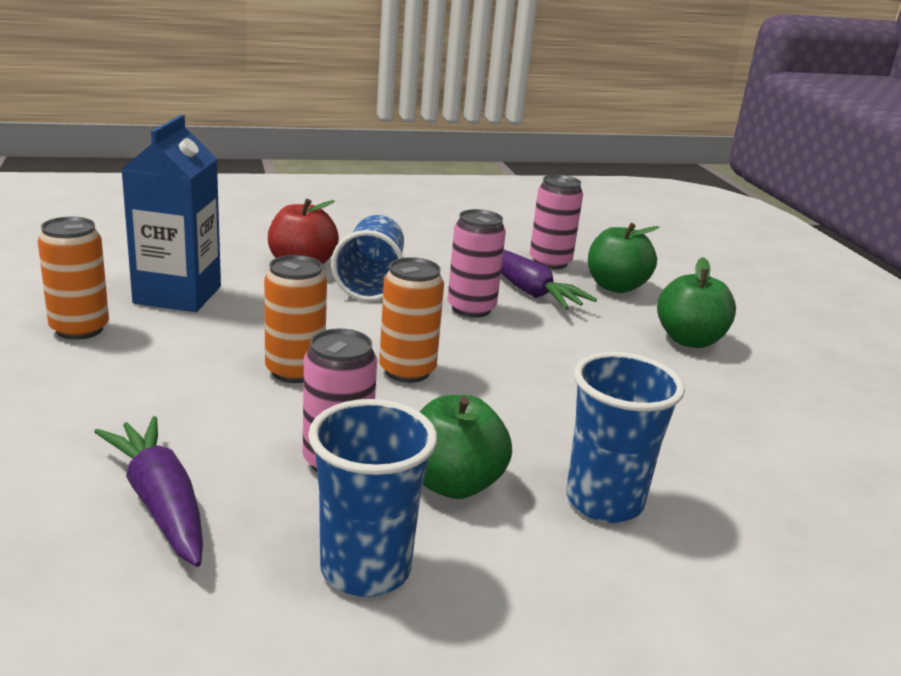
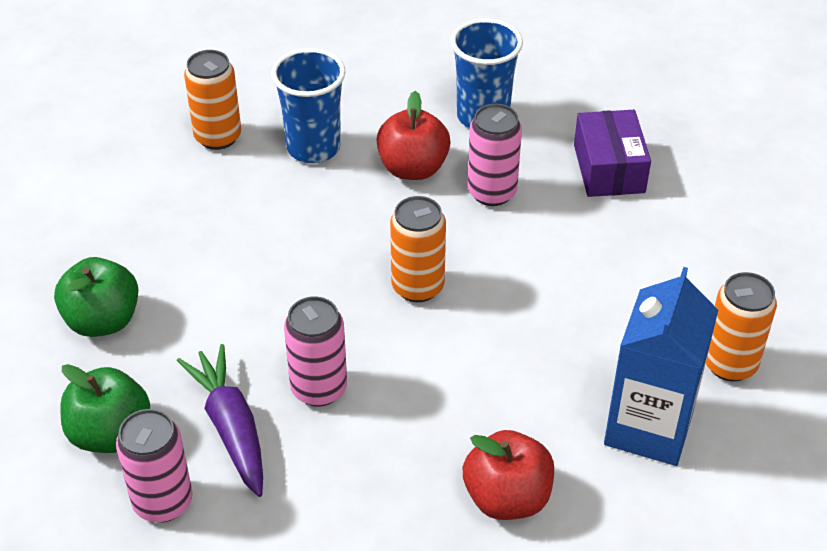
camera: 165 degrees left, 20 degrees up
(160, 502) = (609, 169): purple carrot -> purple box
(295, 371) = (520, 291): orange can -> orange can (218, 137)
(371, 281) = (422, 454): blue cup -> none
(453, 484) = (413, 168): green apple -> red apple

